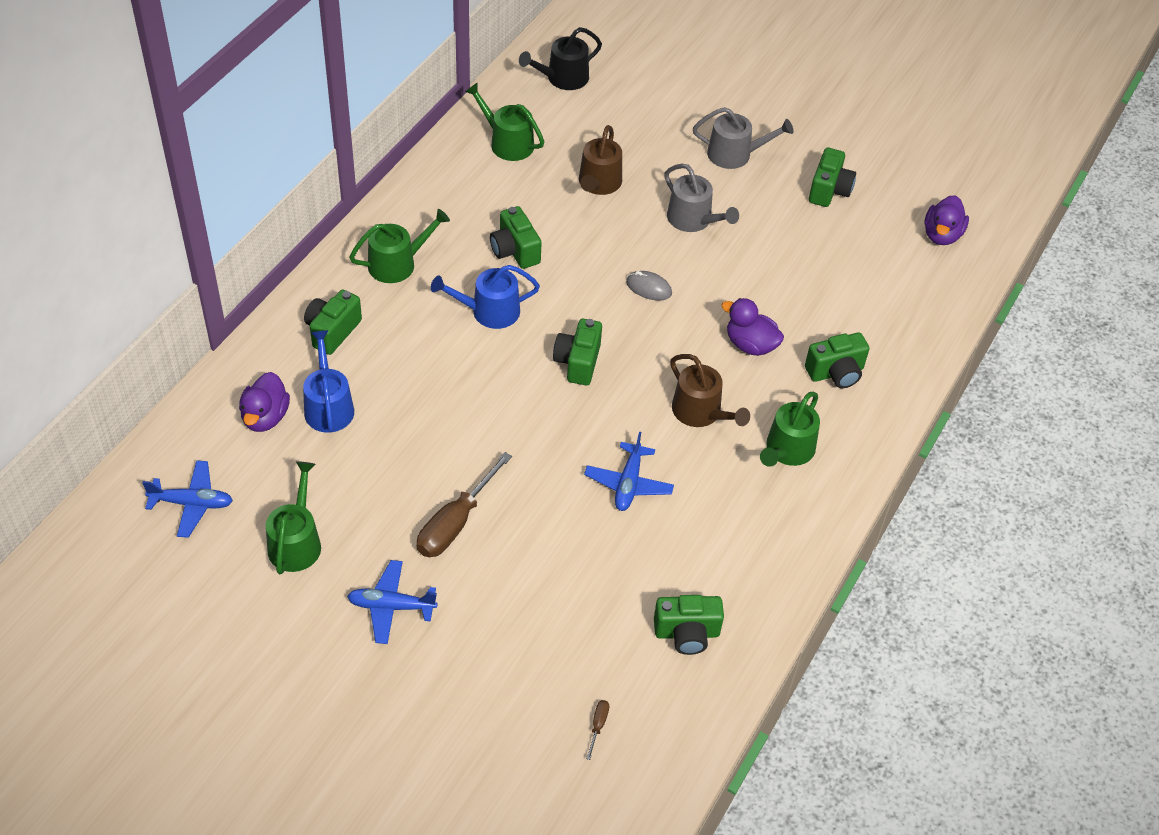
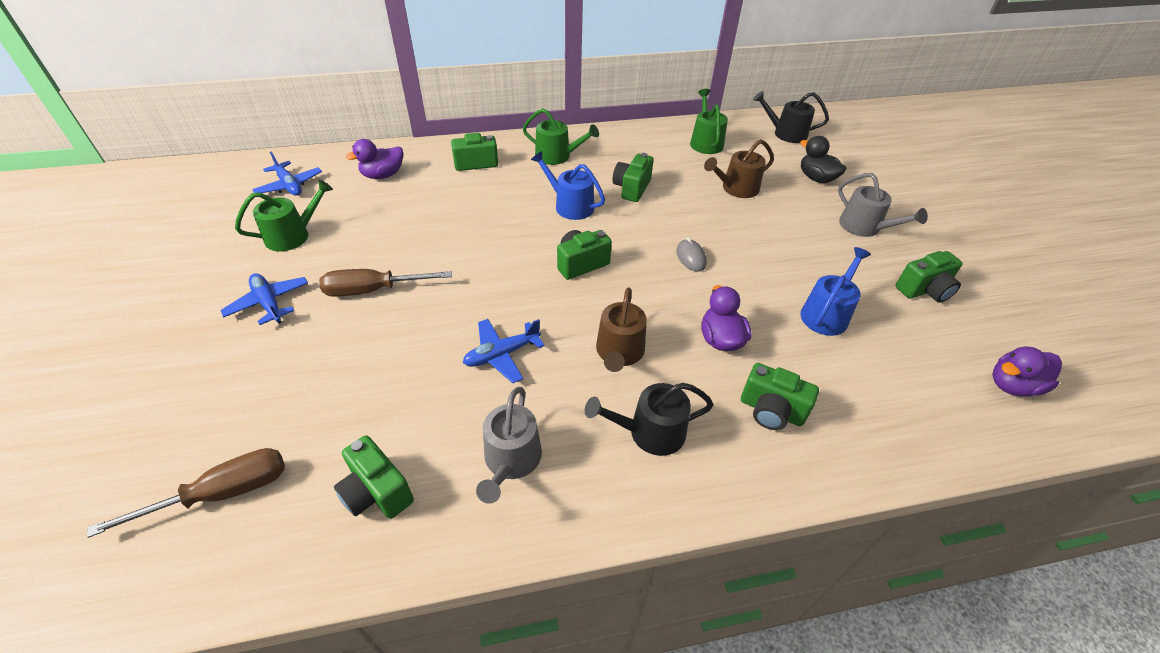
camera: 50 degrees right, 5 degrees down
(328, 406) = (417, 190): blue watering can -> blue watering can (826, 314)
(598, 725) = (222, 493): brown screwdriver -> brown screwdriver, size x2.41
(646, 122) = (816, 178): none -> black duck
(693, 220) = (779, 242): grey watering can -> grey watering can (511, 460)
(787, 450) = (650, 432): green watering can -> black watering can

